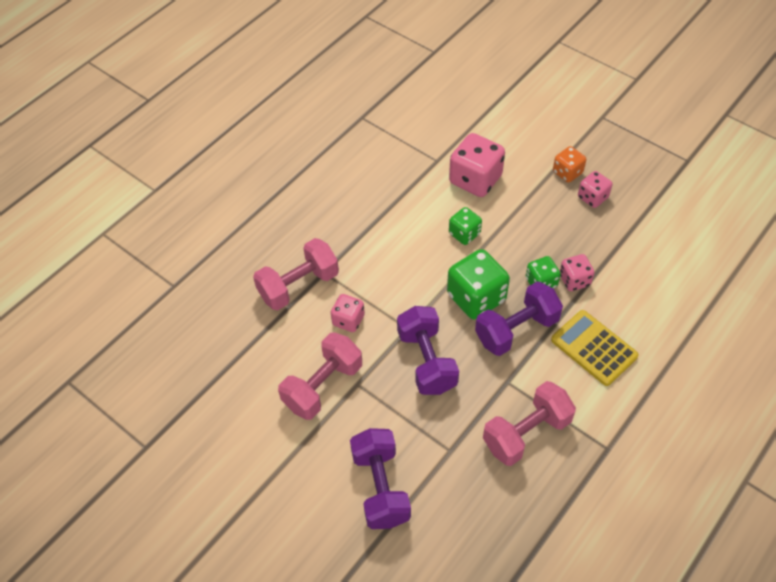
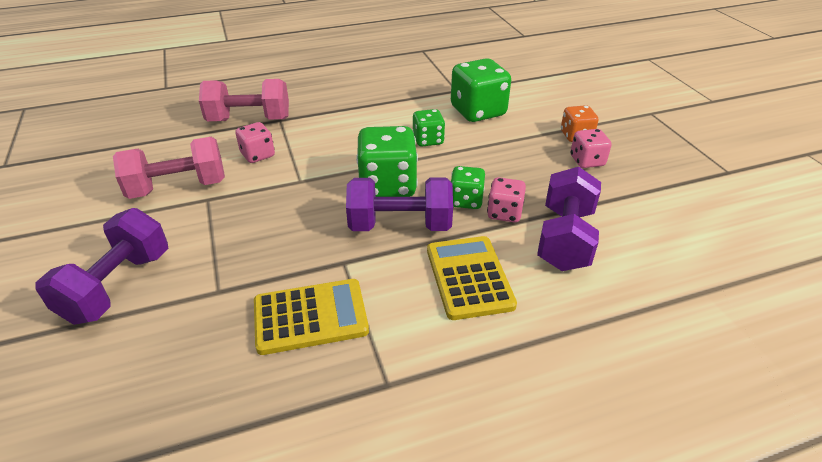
camera: 30 degrees right, 15 degrees down
(427, 361) = (286, 210): purple dumbbell -> purple dumbbell (565, 239)
(475, 180) = (478, 111): pink dice -> green dice
(526, 433) = (310, 317): pink dumbbell -> yellow calculator

